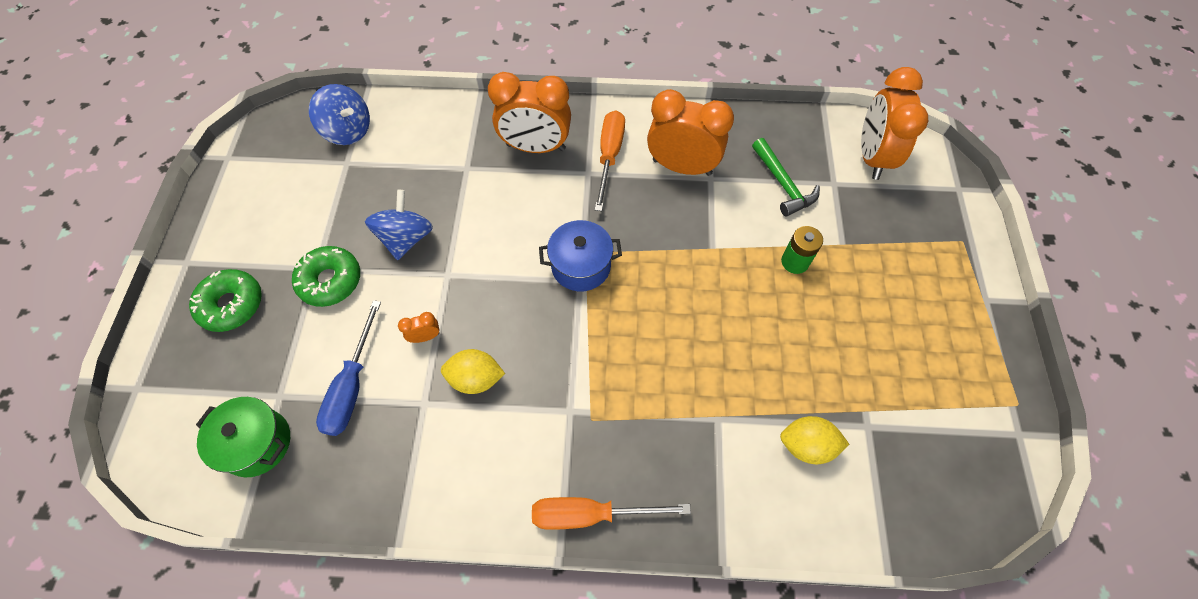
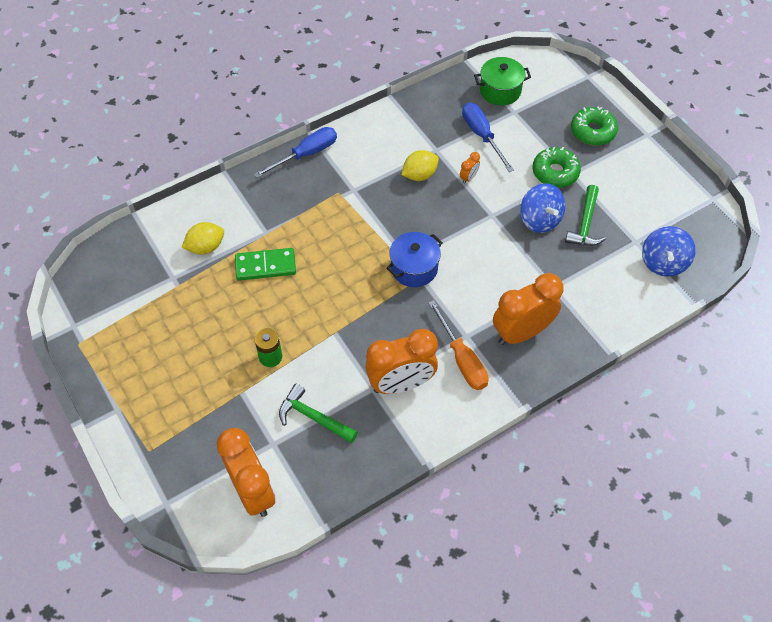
camera: 145 degrees right, 5 degrees down
(348, 130) = (663, 262): blue spinning top -> blue spinning top turned 75 degrees counterclockwise
(368, 206) = (585, 224): none -> green hammer
(590, 514) = (306, 154): orange screwdriver -> blue screwdriver
(744, 371) = (265, 266): none -> green domino

